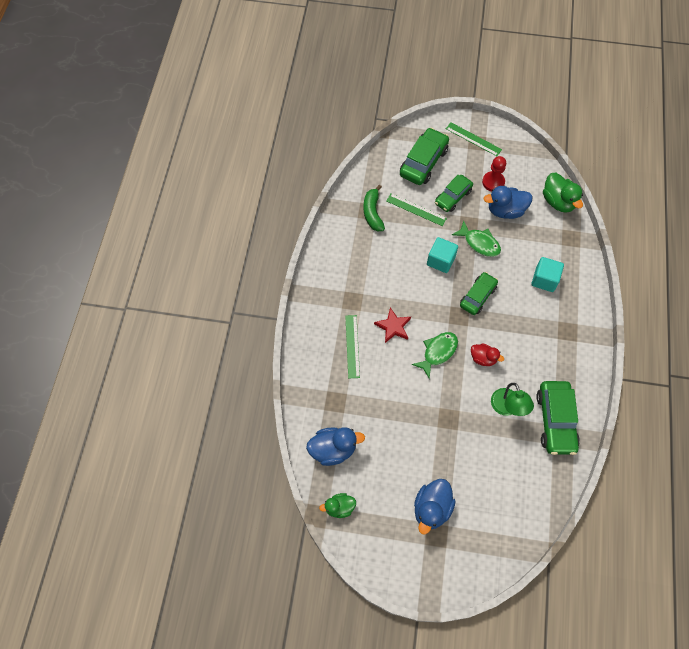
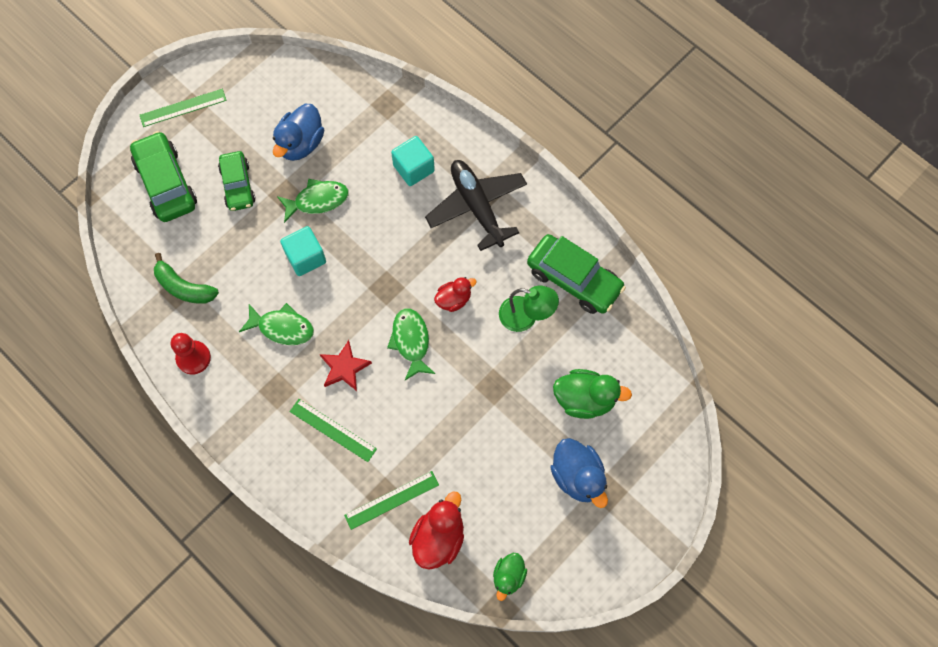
camera: 55 degrees left, 5 degrees up
(333, 449) = (438, 538): blue duck -> red duck
(390, 278) = (282, 328): none -> green fish
(416, 209) = (220, 236): green ruler -> green ruler (391, 500)
(477, 296) = (379, 251): green car -> none
(493, 182) = (255, 129): red pawn -> red pawn (193, 358)
(552, 332) = (477, 207): none -> black plane
(558, 201) = (334, 82): green duck -> green duck (584, 399)

